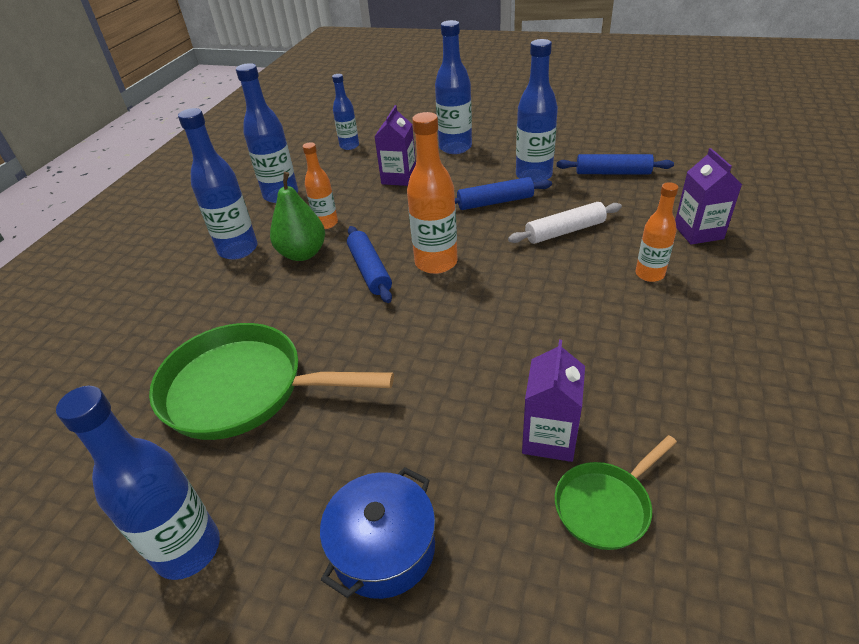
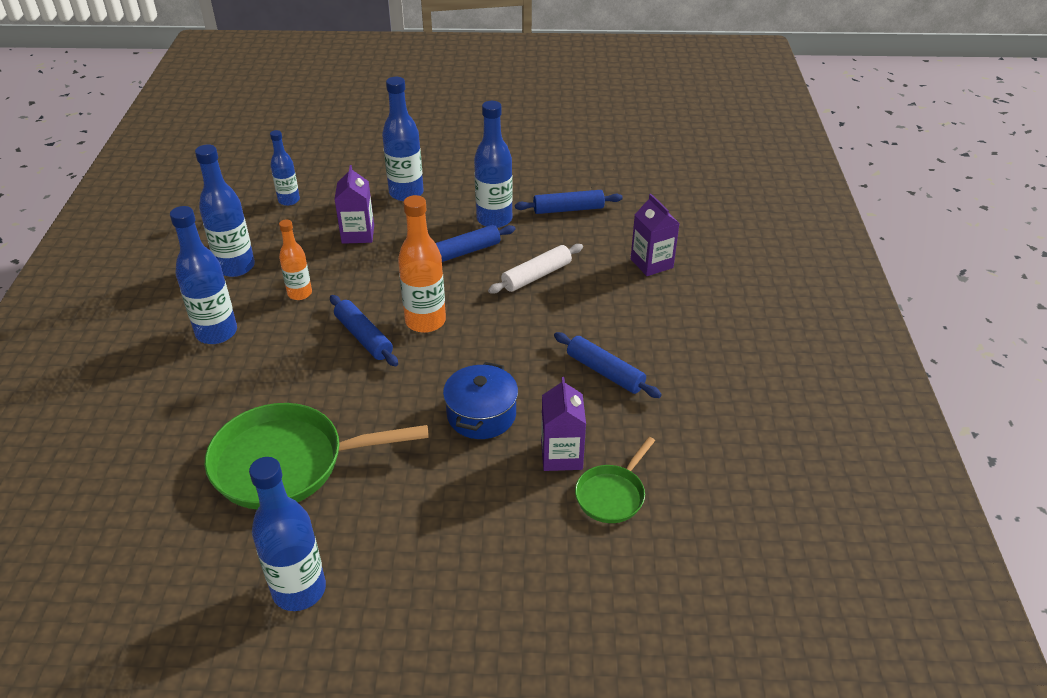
camera: 20 degrees left, 0 degrees up
(302, 253) = (288, 329): green pear -> none
(384, 548) = (457, 556): blue pot -> blue pot (481, 414)
(624, 343) = (605, 372): none -> blue rolling pin
(649, 274) = (616, 308): orange bottle -> none

